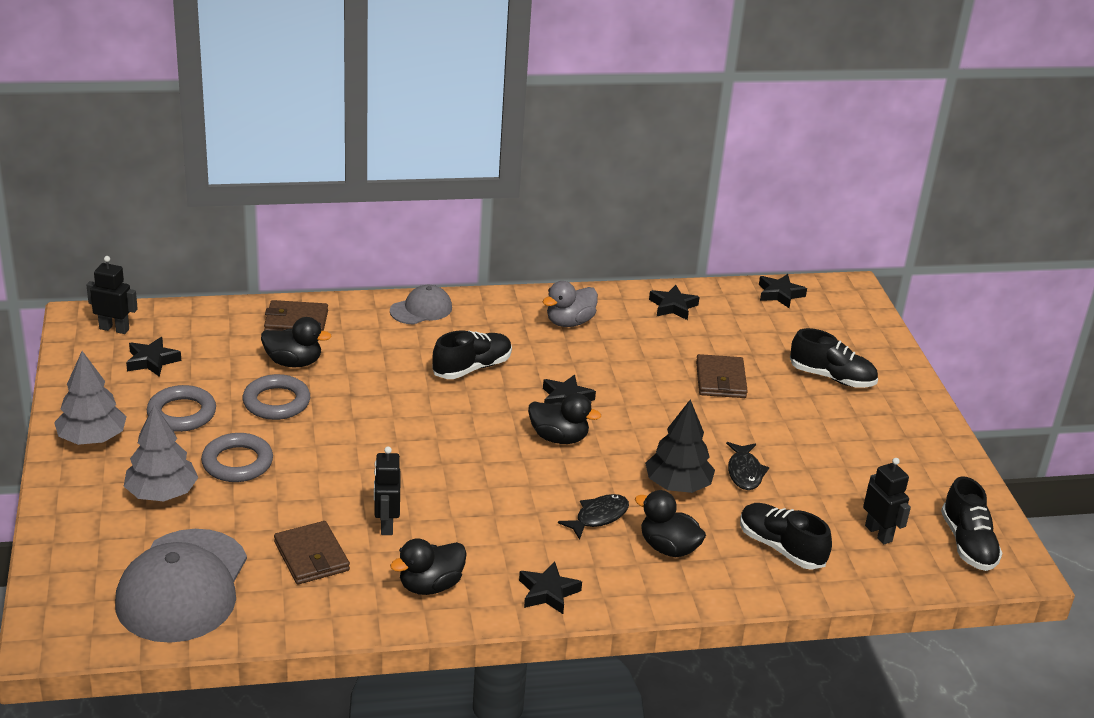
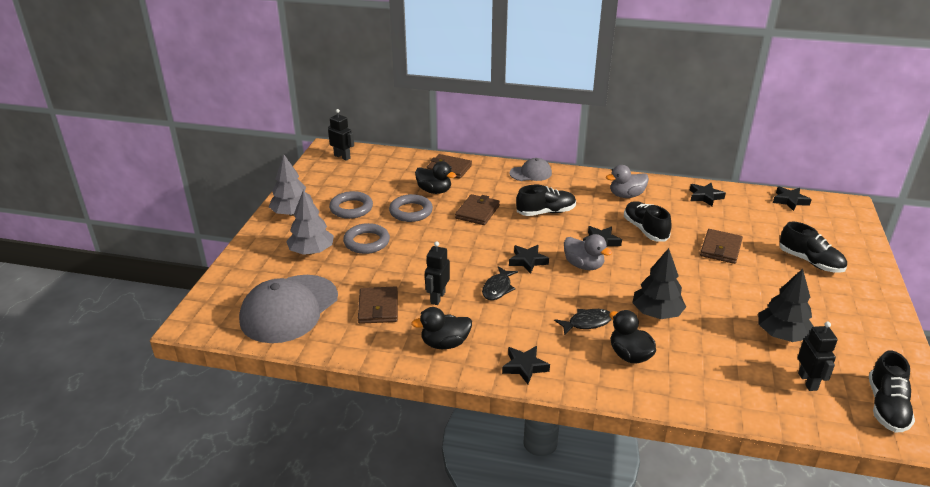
camera: 25 degrees right, 0 degrees up
(152, 361) = (352, 177): black star -> black star (527, 261)
(375, 385) = (477, 212): none -> brown wallet
(559, 438) = (583, 265): black duck -> grey duck
(744, 472) = (713, 314): black fish -> black fish (498, 288)
(781, 548) = (720, 374): black shoe -> black shoe (645, 230)
(832, 482) = (782, 335): none -> black tree

